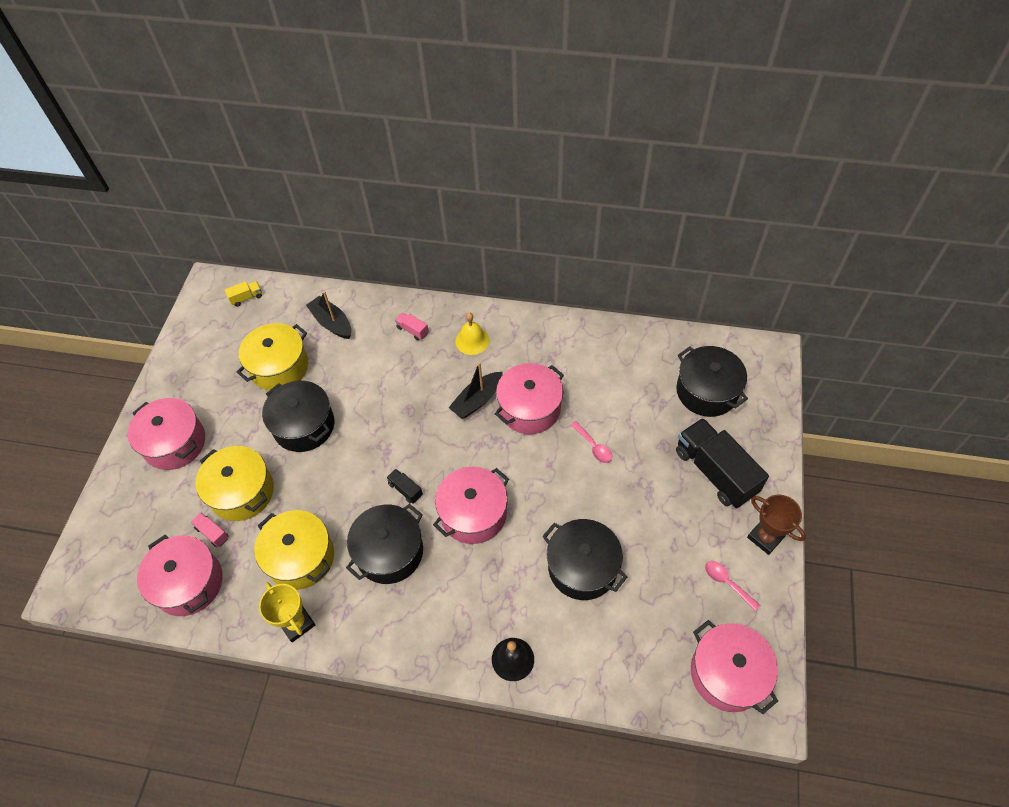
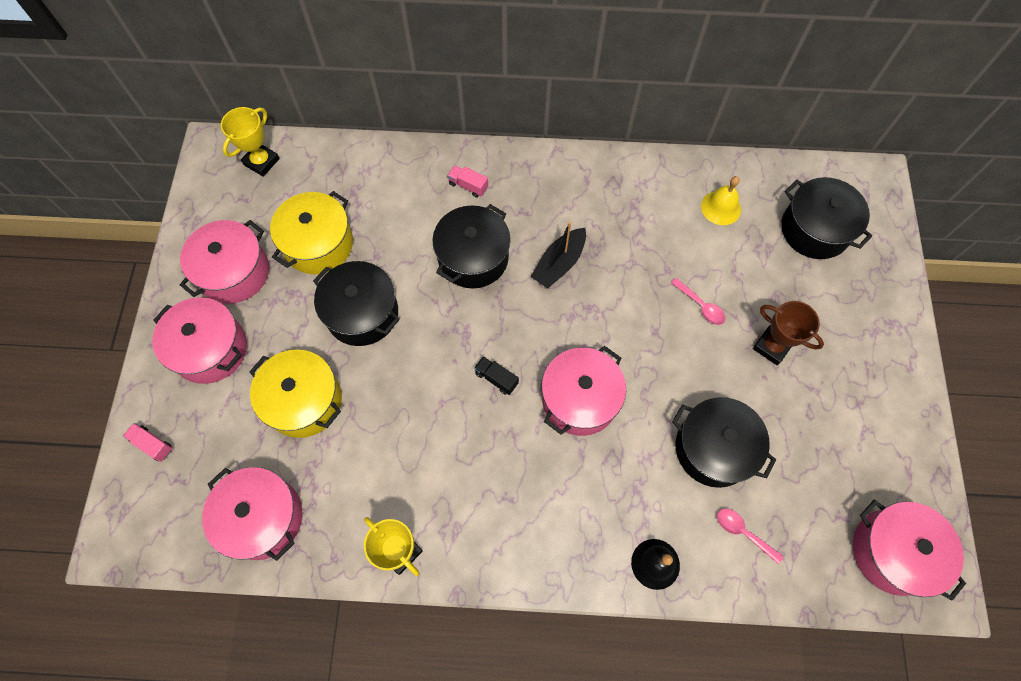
camera: 10 degrees left, 10 degrees up
(212, 533) = (279, 454): pink truck -> pink truck (152, 444)
(246, 298) = (261, 162): yellow truck -> yellow trophy
(301, 557) = (389, 472): yellow pot -> none
(332, 323) = (371, 184): black boat -> none
(389, 552) = (492, 454): black pot -> black pot (473, 258)
(472, 340) = (540, 192): yellow bell -> yellow bell (721, 207)
(529, 408) = (621, 268): pink pot -> pink pot (234, 272)
(715, 472) = (840, 322): black truck -> none
(727, 583) = (874, 449): pink spoon -> pink spoon (743, 532)
(765, 537) = (907, 392): brown trophy -> brown trophy (772, 346)

